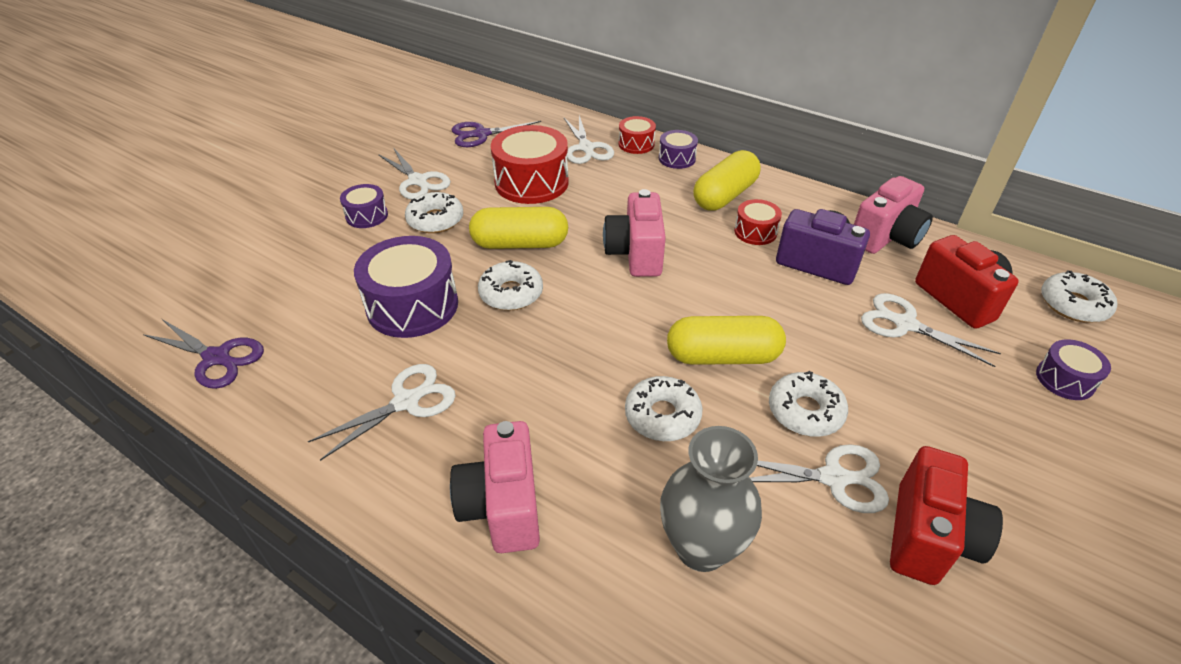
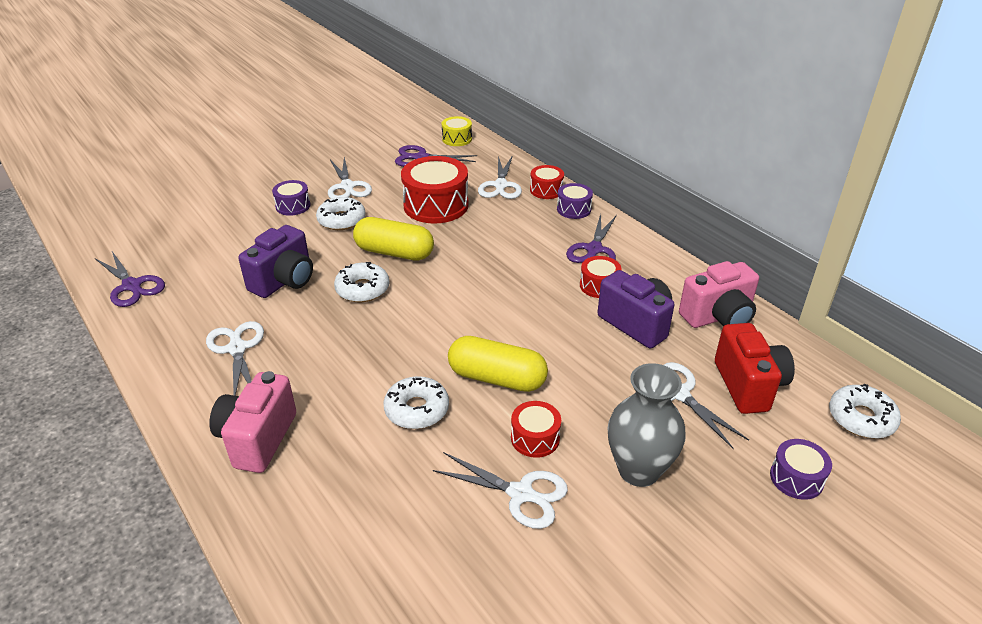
camera: 20 degrees right, 5 degrees down
(406, 402) = (237, 349): white scissors -> white scissors turned 90 degrees counterclockwise
(412, 305) = (284, 281): purple drum -> purple camera
(507, 107) = (457, 139): none -> yellow drum
(635, 254) = (481, 281): pink camera -> none
(701, 547) = (380, 510): grey vase -> grey vase (638, 470)
(725, 195) = (594, 249): yellow capsule -> purple scissors
(805, 411) = (535, 438): white donut -> red drum
(928, 537) = (567, 560): red camera -> none

